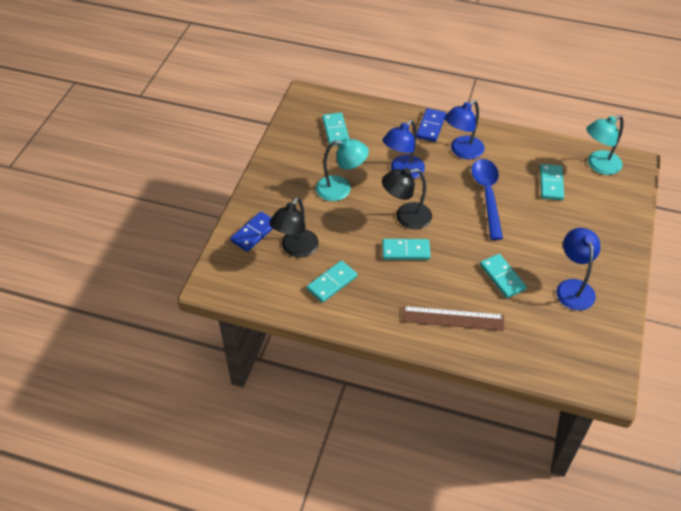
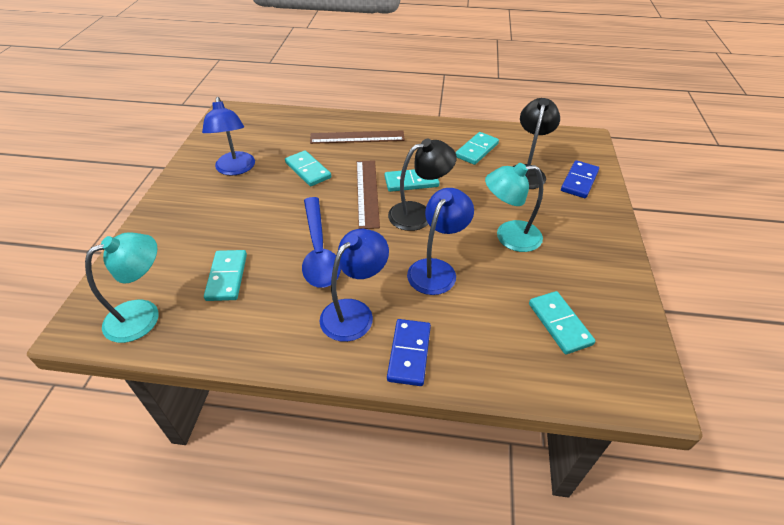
camera: 170 degrees right, 5 degrees down
(447, 244) = (367, 192): none -> brown ruler

